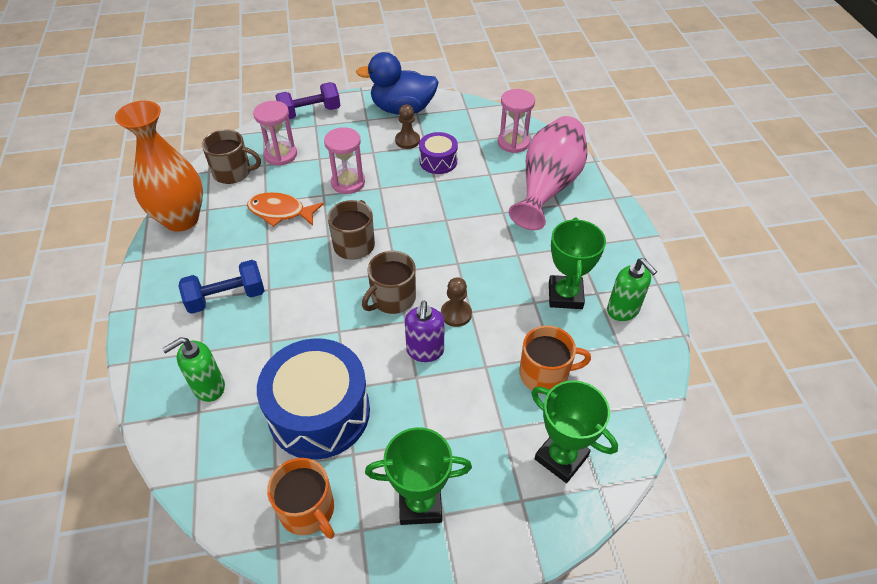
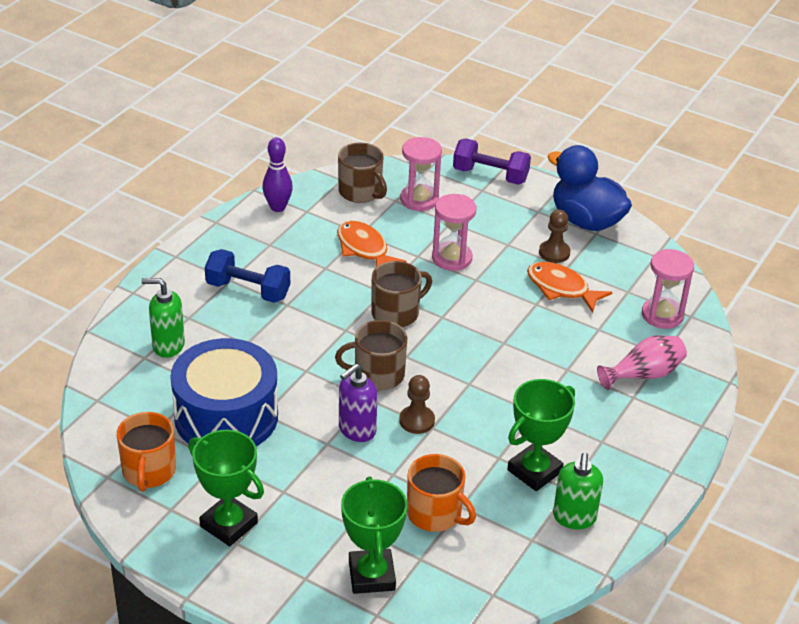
camera: 40 degrees right, 10 degrees down
(181, 219) = (278, 207): orange vase -> purple bowling pin
(438, 161) = (561, 288): purple drum -> orange fish
(547, 186) = (644, 374): pink vase -> pink vase, size x0.56

